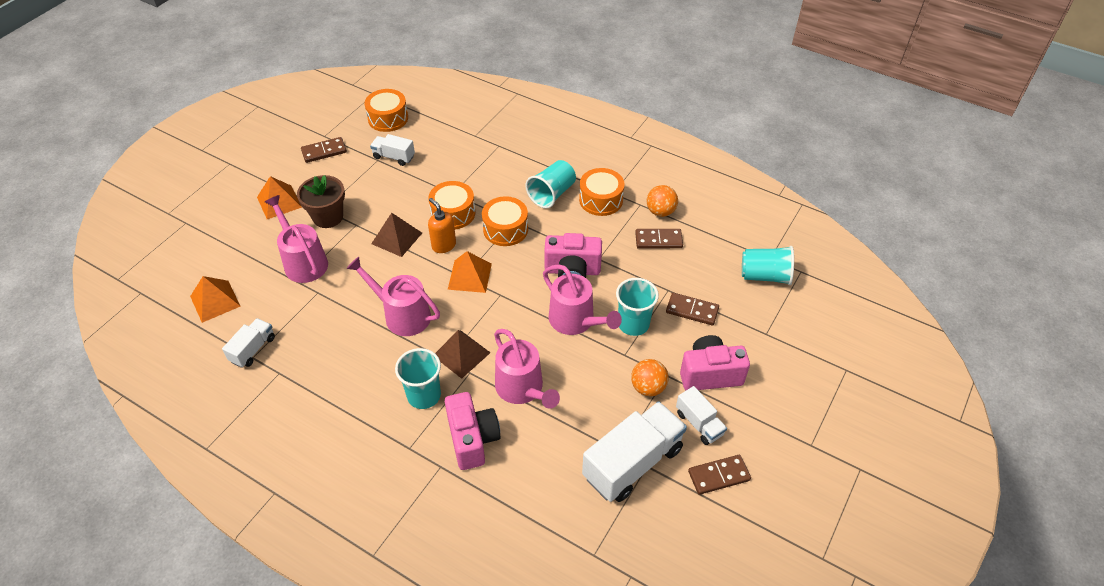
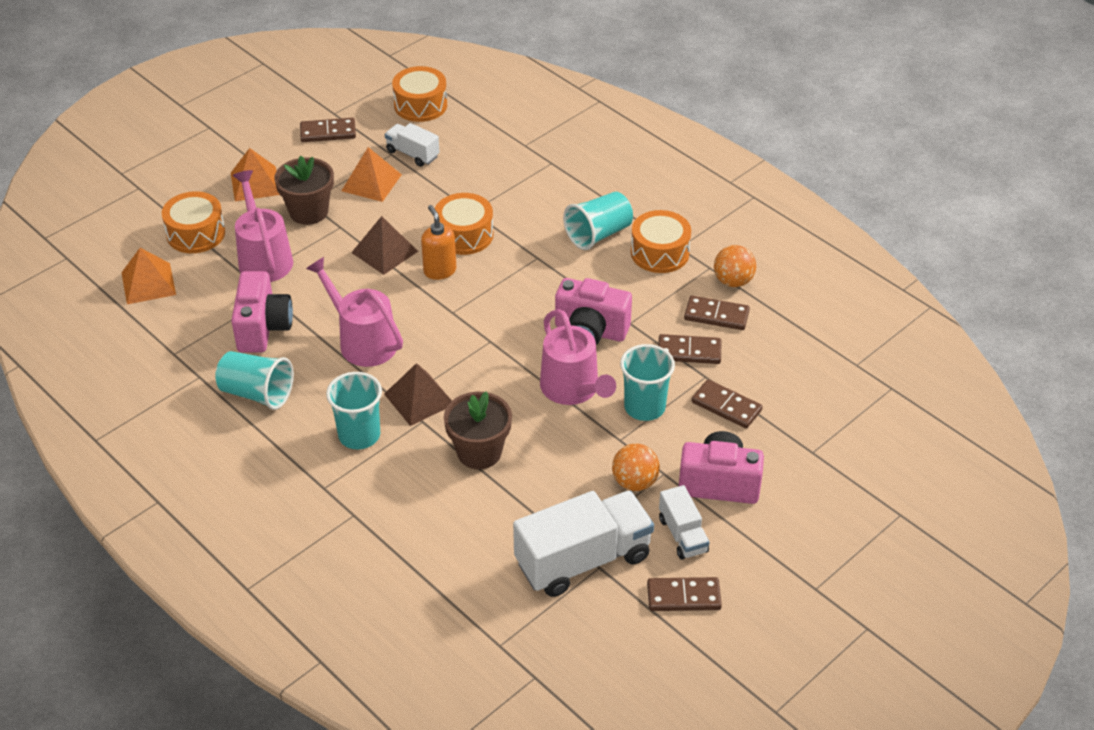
camera: 15 degrees right, 5 degrees down
(253, 349) = (177, 345): white truck -> none
(470, 276) = (459, 313): orange pyramid -> orange pyramid (371, 182)
(472, 439) = (400, 494): pink camera -> pink camera (263, 328)
(505, 229) = (523, 266): orange drum -> orange drum (196, 233)
(522, 389) = (479, 452): pink watering can -> brown flower pot
(649, 272) = (689, 351): none -> brown domino
(765, 276) = (840, 384): turquoise cup -> turquoise cup (257, 393)

